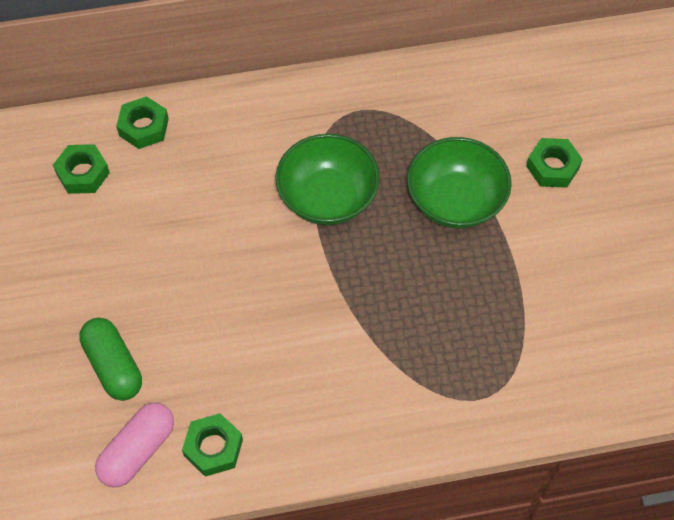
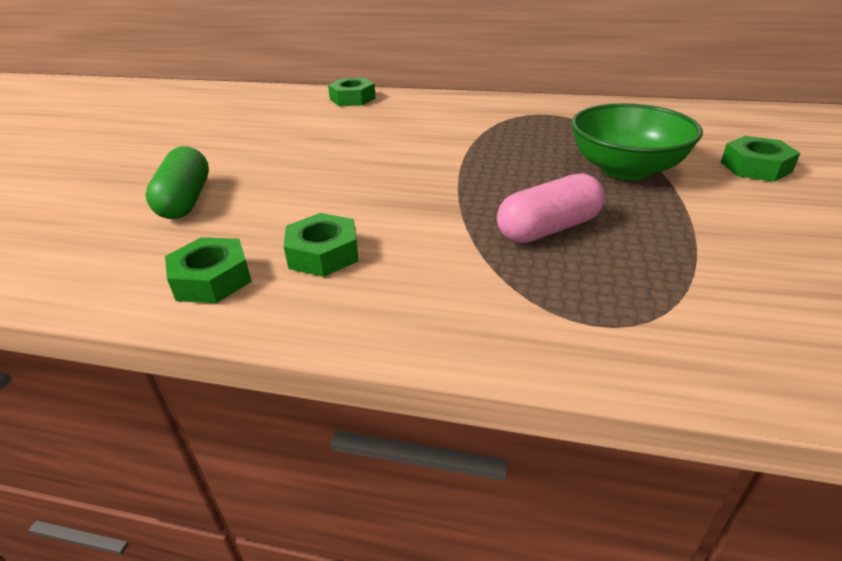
camera: 25 degrees right, 25 degrees down
(83, 173) = (284, 109): green nut -> green nut (323, 254)
(138, 451) = (133, 261): pink capsule -> pink capsule (548, 229)
(327, 197) = (484, 148): green bowl -> none

